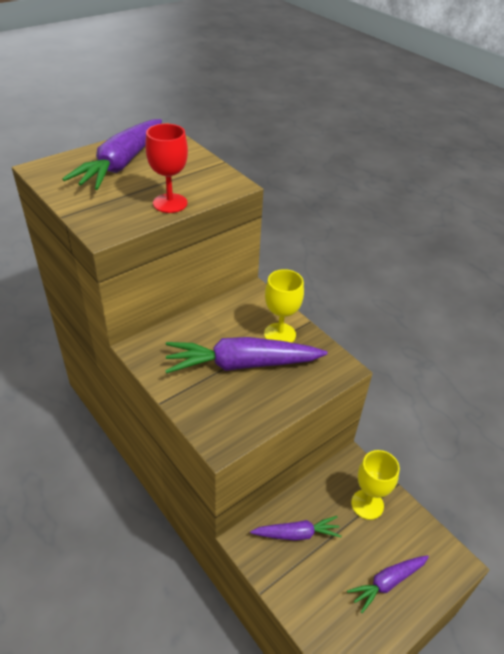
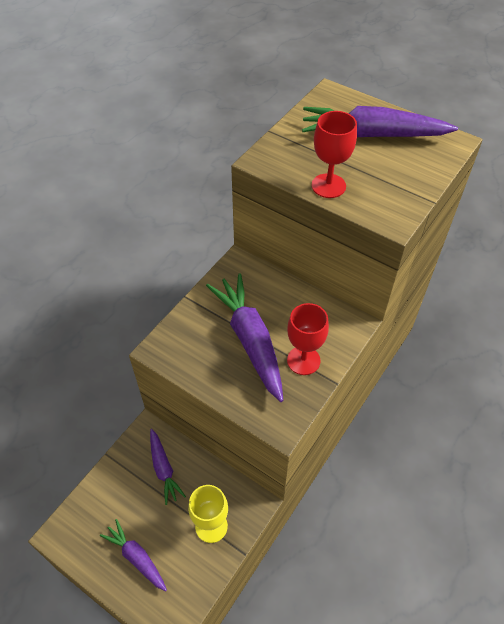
camera: 75 degrees right, 10 degrees up
(280, 334) = (303, 360): yellow goblet -> red goblet

